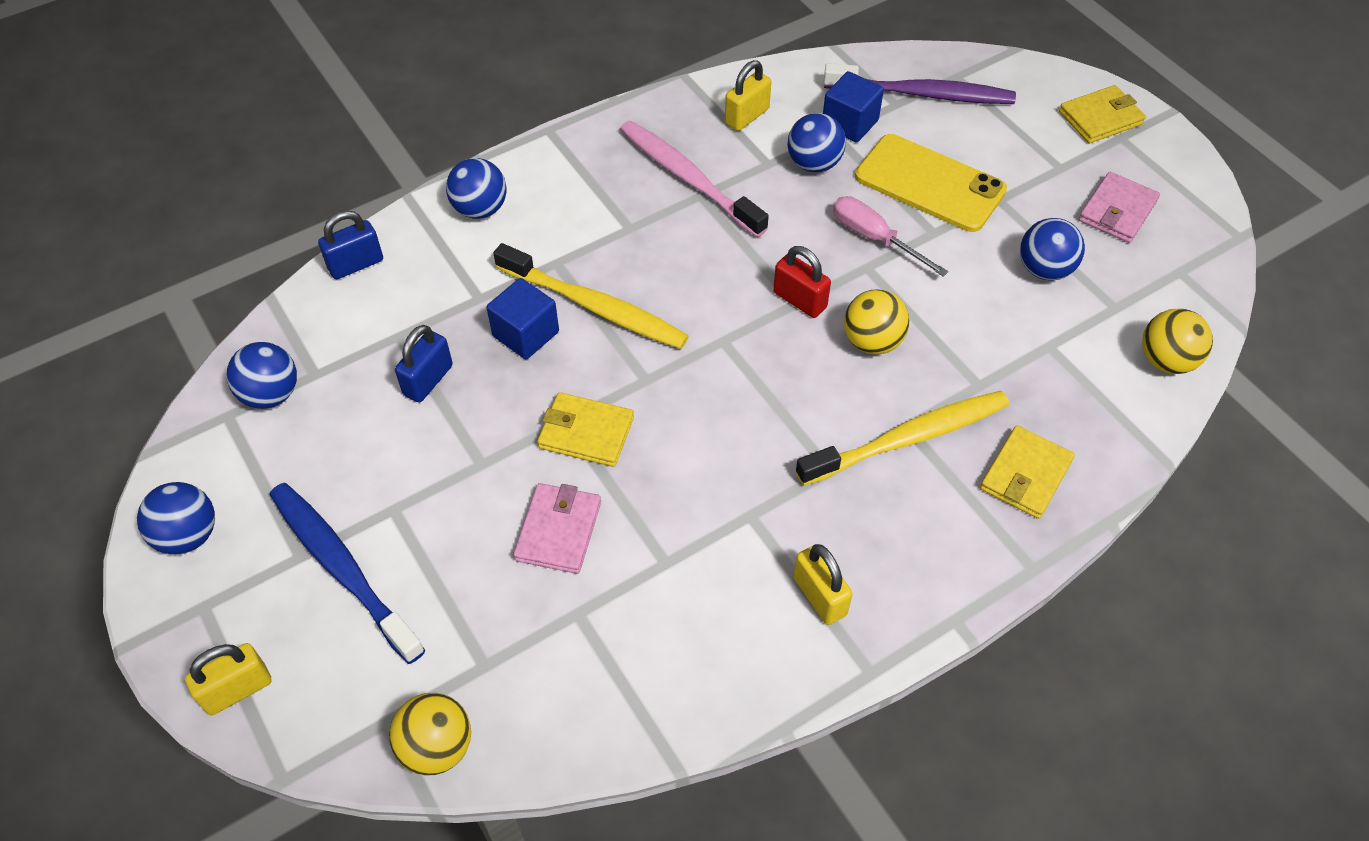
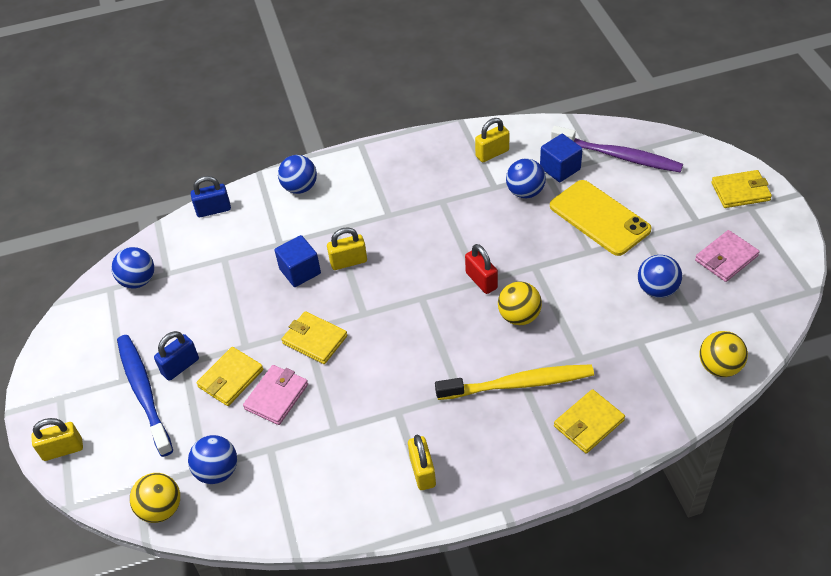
camera: 20 degrees right, 5 degrees down
(188, 535) = (65, 355): blue ball -> blue ball (217, 471)
(428, 380) = (231, 289): blue padlock -> blue padlock (180, 366)
(476, 517) = (231, 378): none -> yellow wallet
(595, 307) = (348, 262): yellow toothbrush -> yellow padlock
(688, 178) = (438, 188): pink toothbrush -> none
(874, 238) = (547, 248): pink screwdriver -> none

